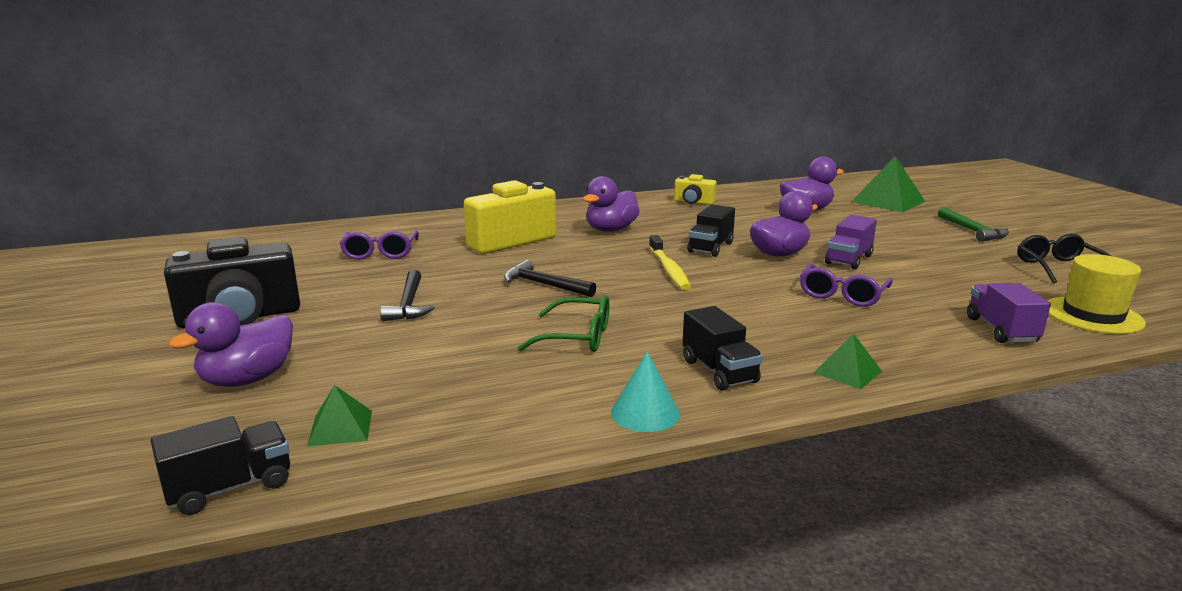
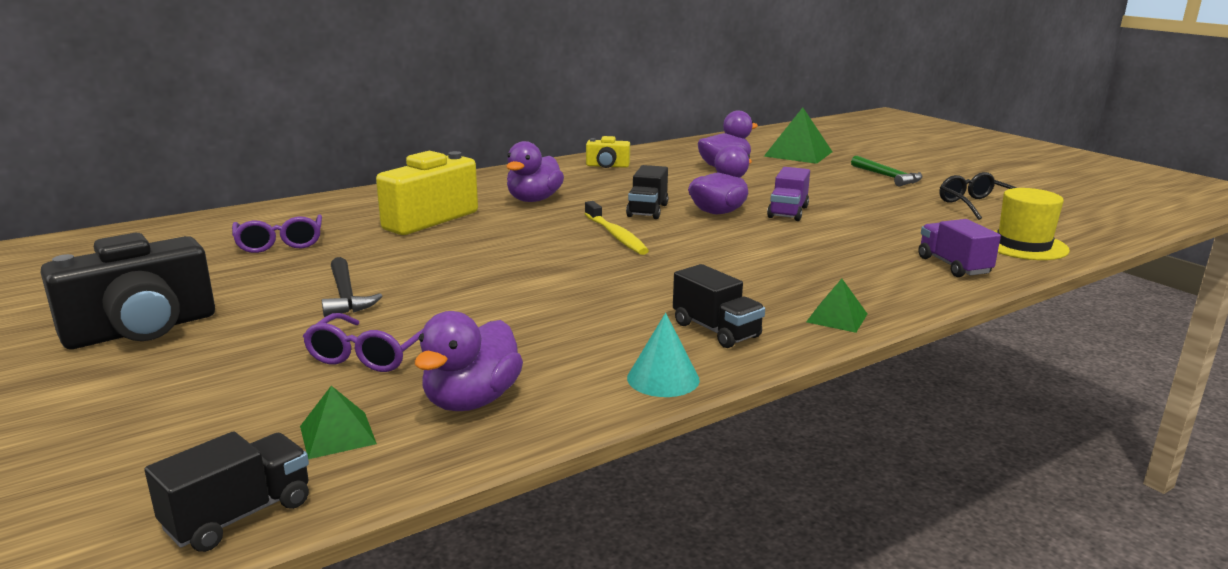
camera: 15 degrees left, 0 degrees up
(247, 379) = (192, 397): purple duck -> purple duck (471, 401)
(544, 285) = (490, 262): black hammer -> none
(577, 337) = (555, 312): green glasses -> none
(842, 295) = (798, 246): purple glasses -> purple glasses (369, 355)

